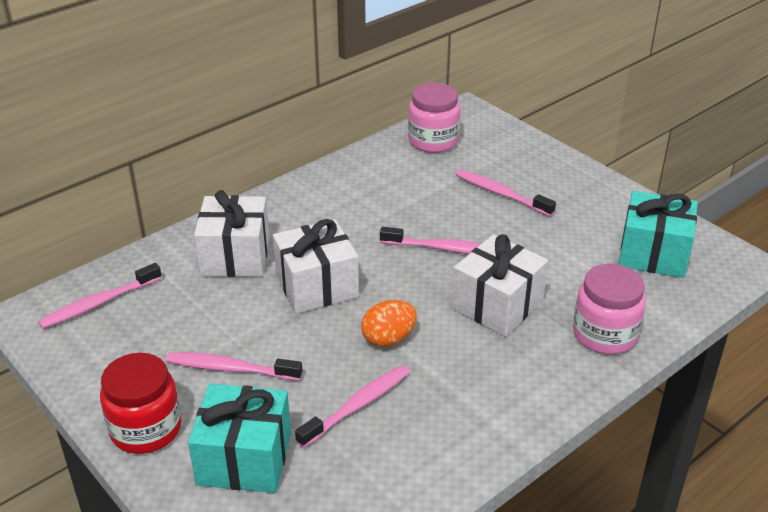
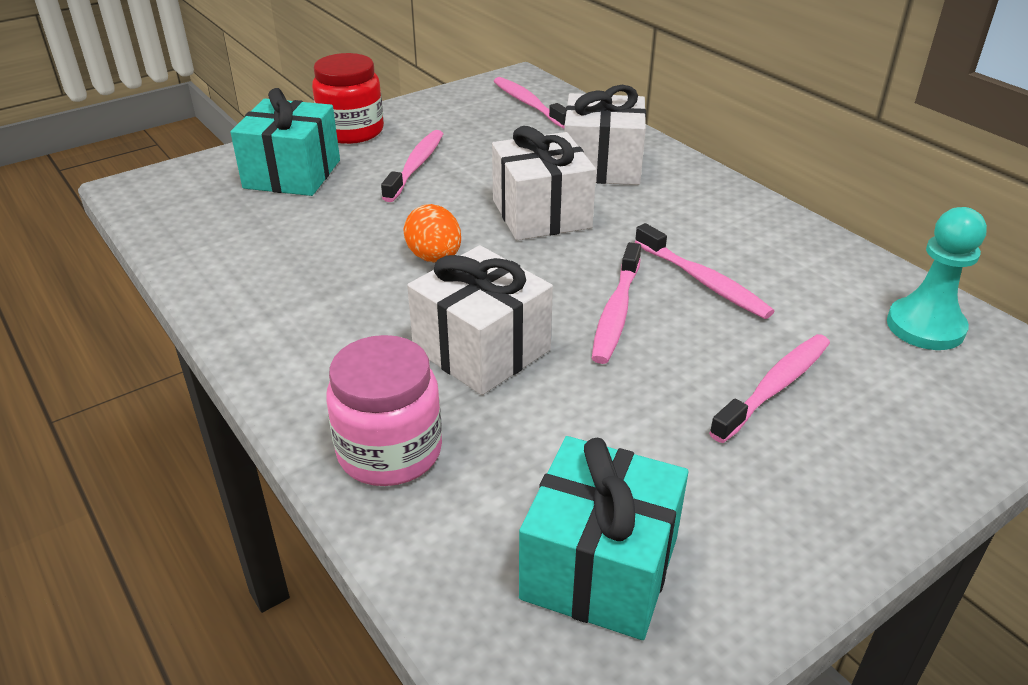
camera: 95 degrees right, 0 degrees up
(357, 406) = (333, 233): pink toothbrush -> pink toothbrush (703, 281)
(433, 141) = (925, 326): pink jar -> turquoise pawn

